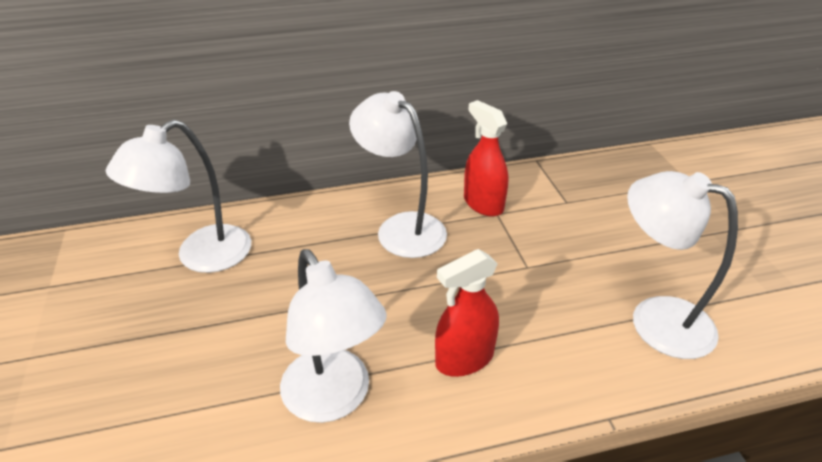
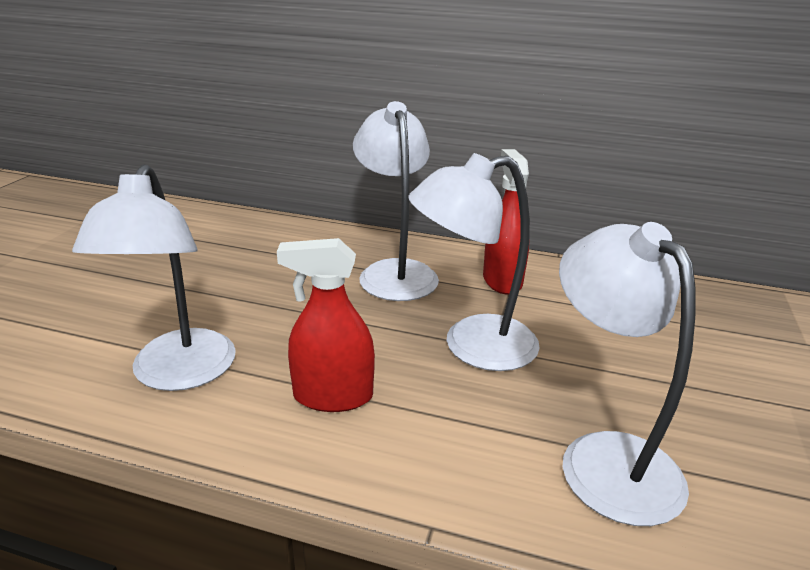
camera: 30 degrees right, 10 degrees down
(201, 257) = (204, 237): white lamp -> white lamp (472, 346)

